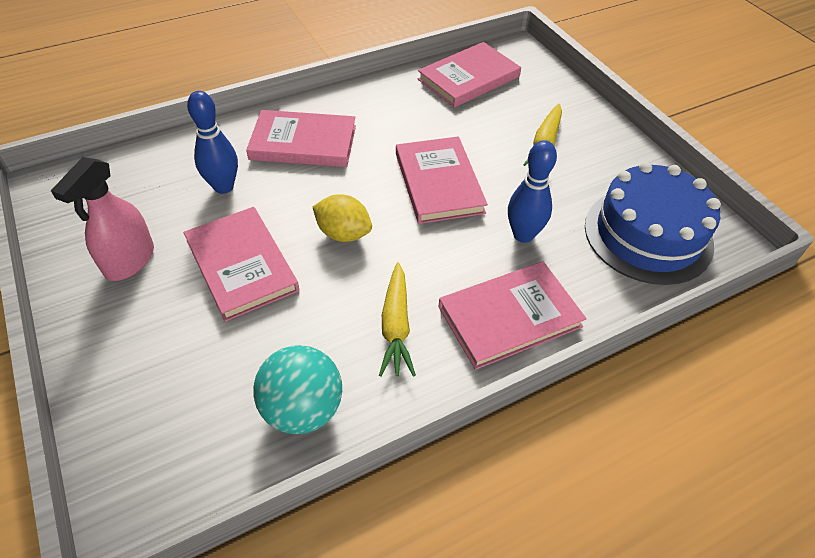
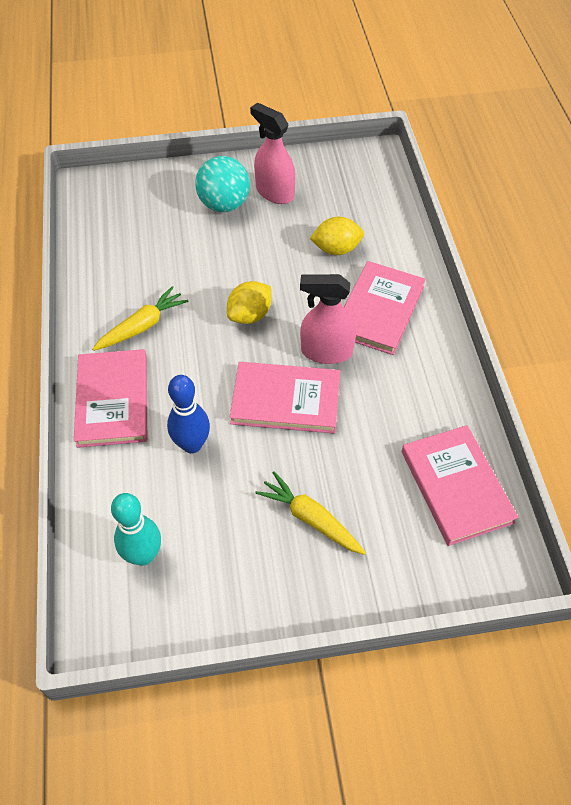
camera: 110 degrees right, 5 degrees up
(223, 187) = (336, 249): blue bowling pin -> yellow lemon
(241, 265) = (243, 249): pink book -> none
(303, 409) = (105, 263): turquoise ball -> turquoise ball (224, 204)
(369, 168) = (326, 352): none -> pink spray bottle
(396, 326) = (142, 326): yellow carrot -> yellow carrot turned 120 degrees clockwise
(648, 235) = (143, 555): blue cake -> turquoise bowling pin

